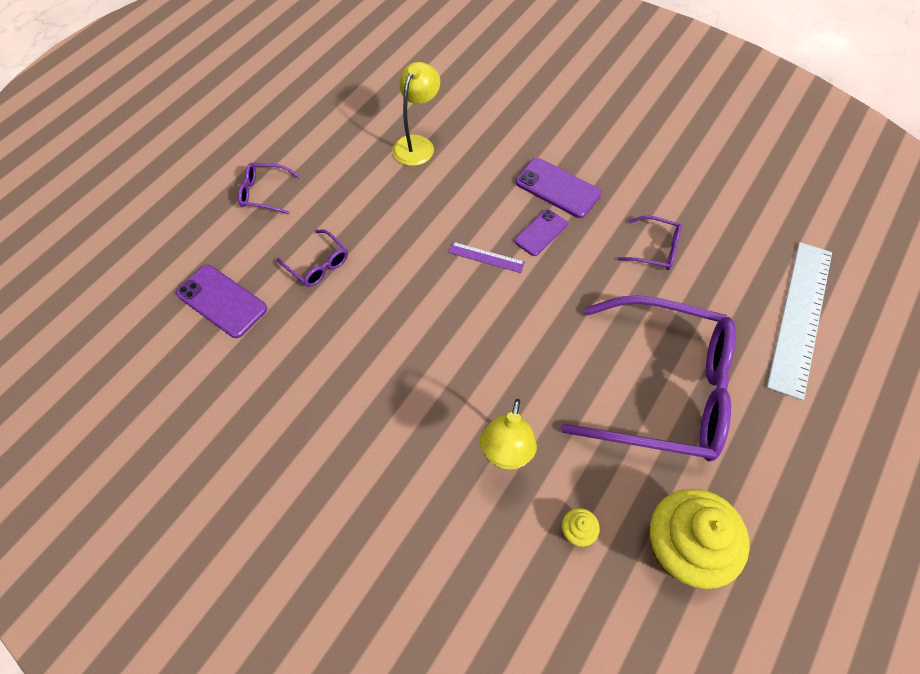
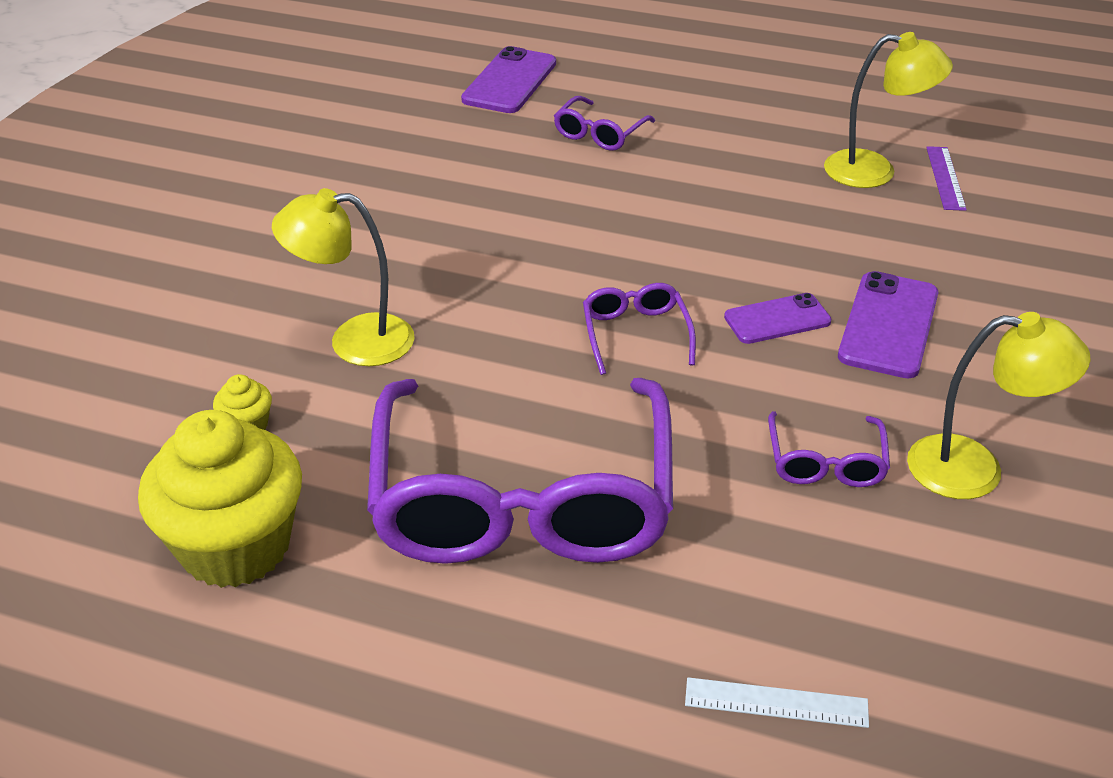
camera: 75 degrees right, 20 degrees down
(264, 193) = (693, 72): purple glasses -> purple glasses (635, 333)
(486, 257) = (693, 271): purple ruler -> purple ruler (945, 178)
(540, 233) = (777, 319): purple phone -> purple phone turned 45 degrees counterclockwise
(668, 195) = (975, 469): none -> yellow lamp
(800, 317) = (776, 703): white ruler -> white ruler, size x0.44

